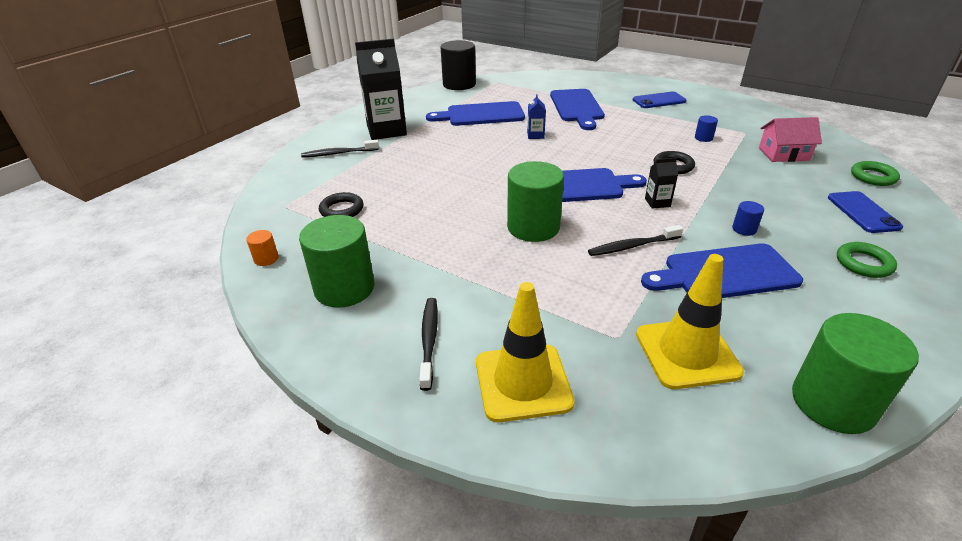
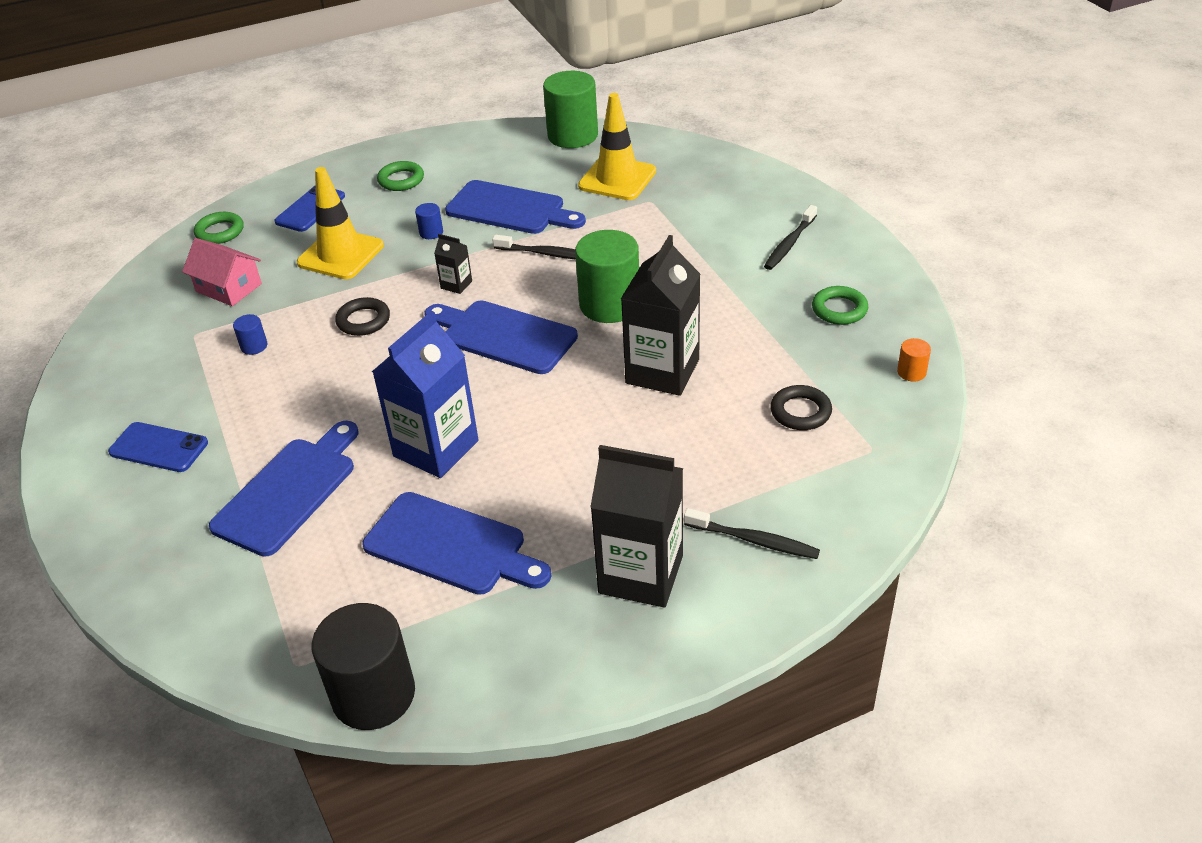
camera: 145 degrees left, 5 degrees up
(344, 288) = (839, 309): green cylinder -> green ring
(451, 202) = (662, 371): none -> black carton
(523, 382) = (743, 200): yellow traffic cone -> yellow traffic cone (341, 254)
(535, 135) = (436, 448): blue carton -> blue carton, size x2.26

